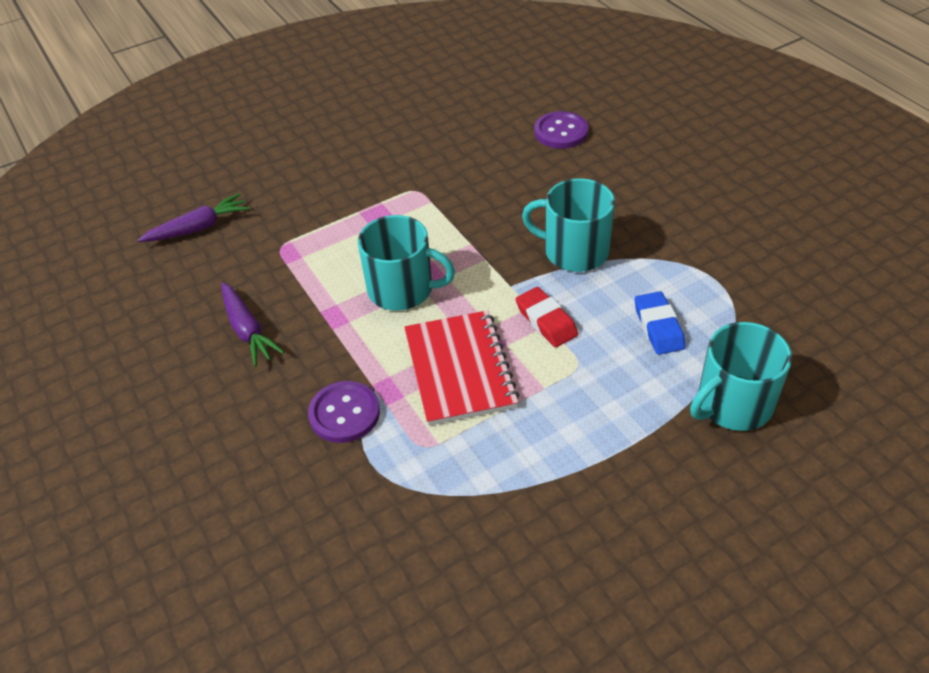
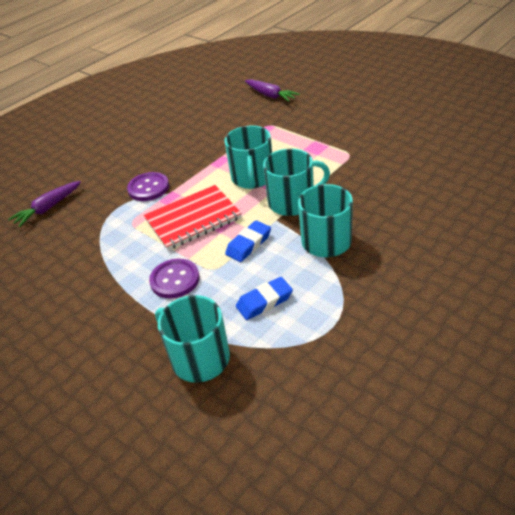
camera: 75 degrees right, 5 degrees down
(248, 330) = (199, 138): purple carrot -> purple carrot (48, 208)
(483, 262) = (293, 202): none -> turquoise mug
(546, 321) = (248, 244): red eraser -> blue eraser
(561, 132) = (467, 199): purple button -> purple button (175, 280)

